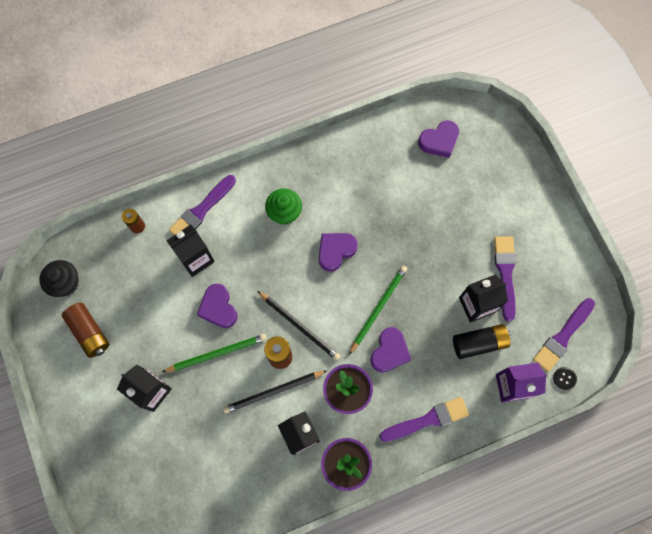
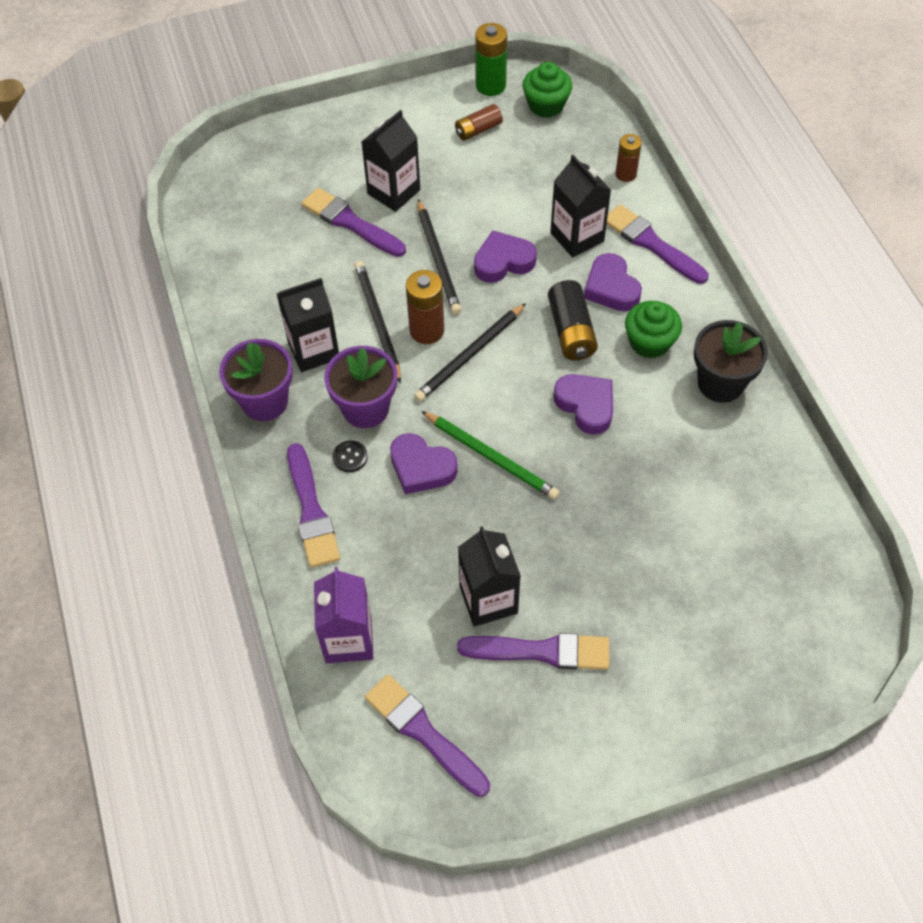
camera: 95 degrees right, 15 degrees down
(42, 325) = (490, 85): none -> green battery
(65, 283) = (546, 105): black cupcake -> green cupcake
(89, 332) = (478, 130): brown battery -> brown battery, size x0.66
(182, 421) = (350, 222): none -> purple brush
(217, 353) = (438, 259): green pencil -> black pencil
(314, 171) = (720, 383): none -> black flower pot
(439, 141) = (789, 569): purple heart -> purple heart (611, 288)
(479, 343) = (424, 597): black battery -> black battery (571, 331)
(564, 378) = (351, 725): black button -> black button (350, 457)

